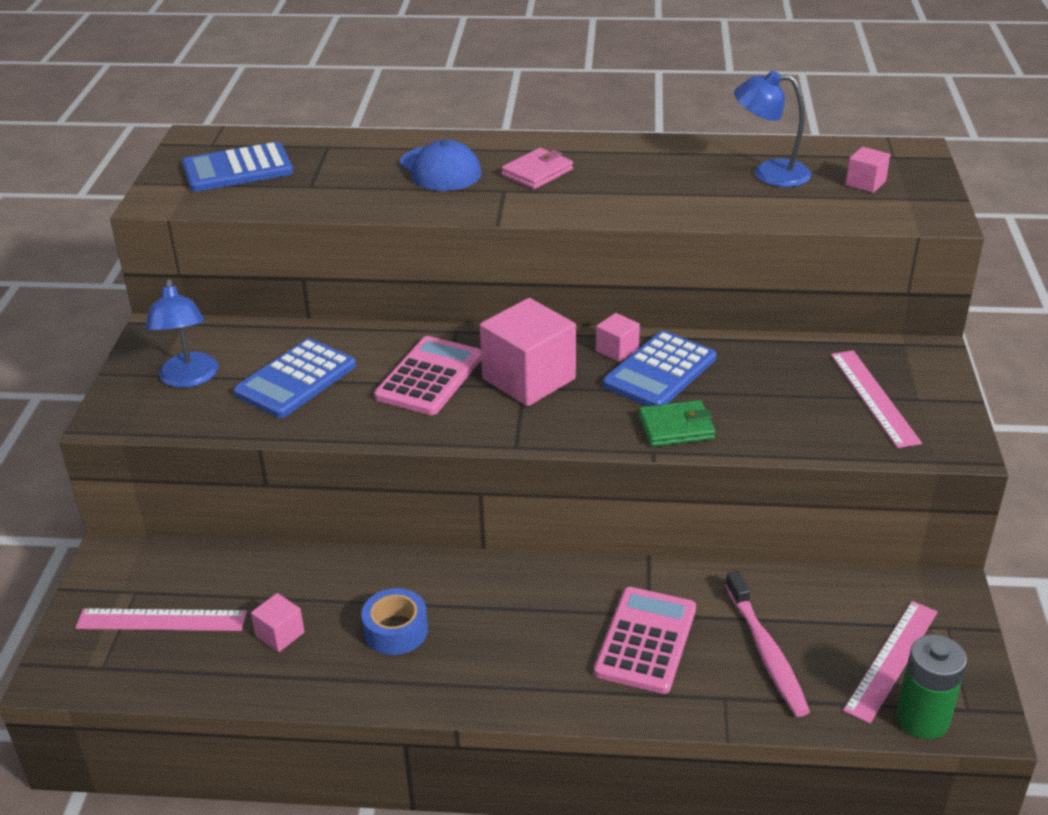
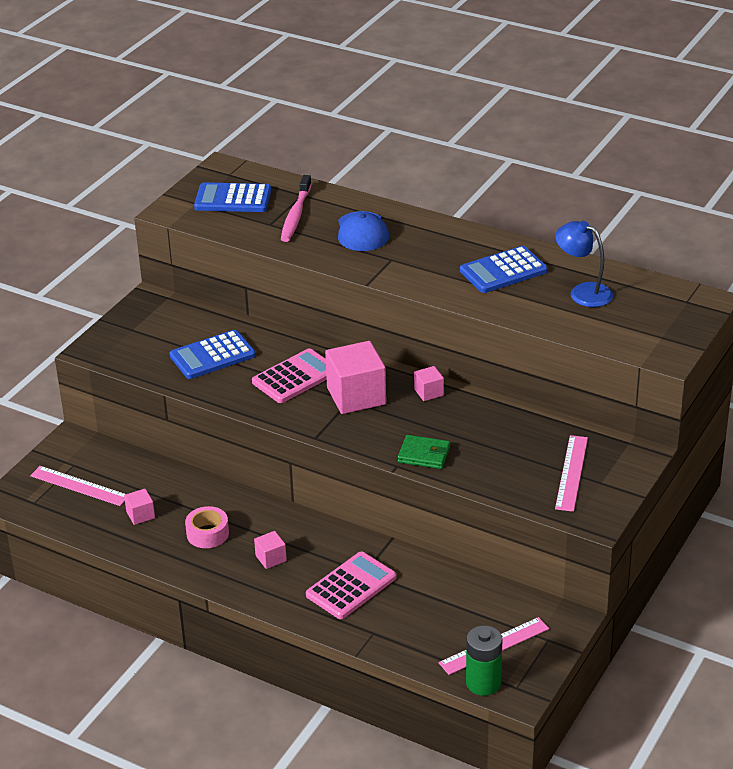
camera: 25 degrees right, 0 degrees up
(189, 379) = (149, 337): blue lamp -> none
(396, 630) = (207, 534): blue tape -> pink tape
(537, 172) = (424, 251): pink wallet -> none
(660, 372) = (444, 415): blue calculator -> blue calculator (503, 271)
(766, 652) = (420, 616): pink toothbrush -> pink toothbrush (296, 215)
(865, 183) = (643, 317): pink cube -> pink cube (271, 558)

